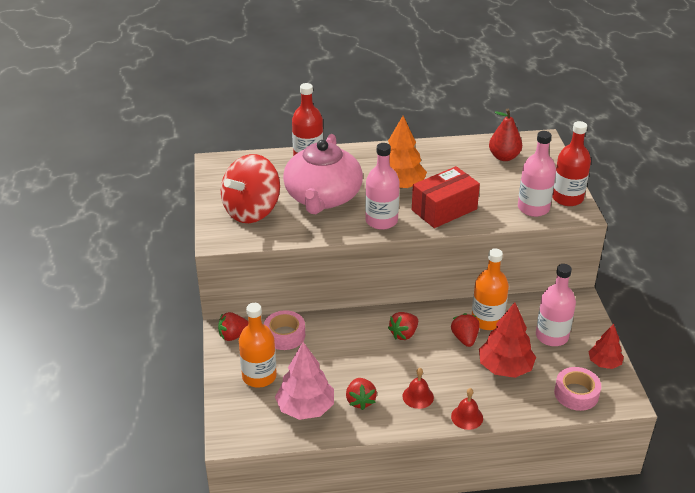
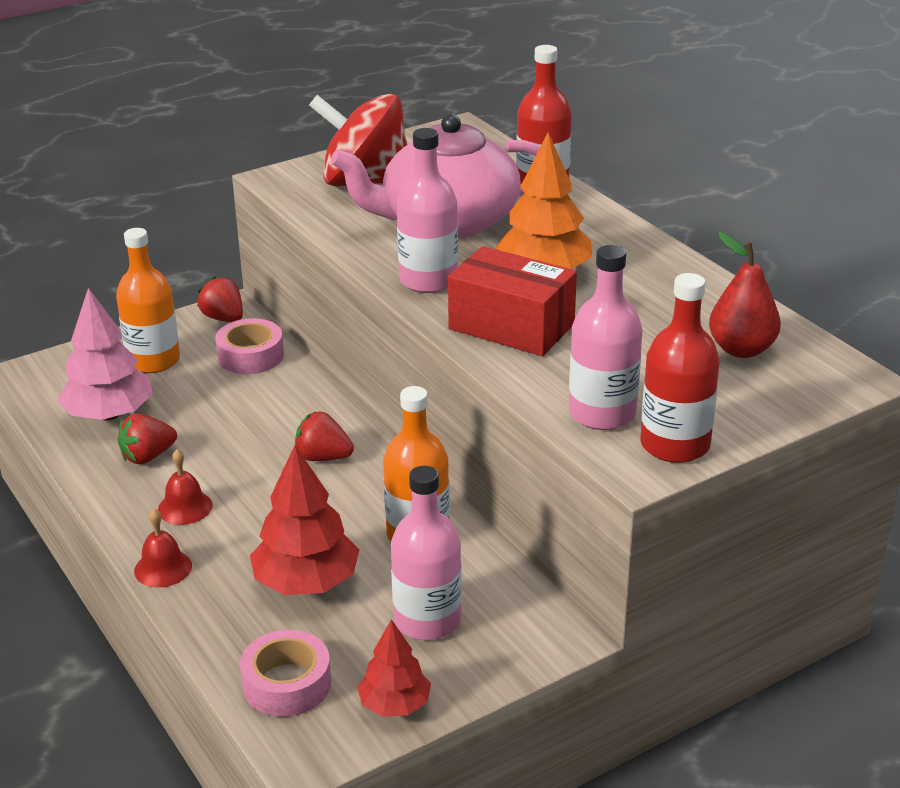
camera: 65 degrees right, 5 degrees down
(465, 338) = (353, 521): red strawberry -> none

